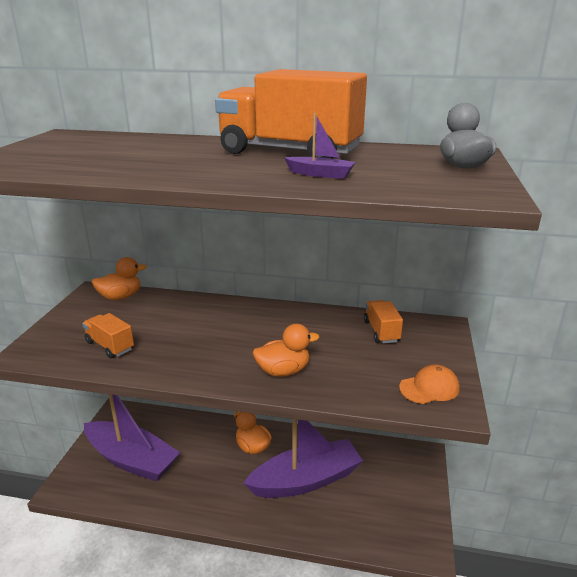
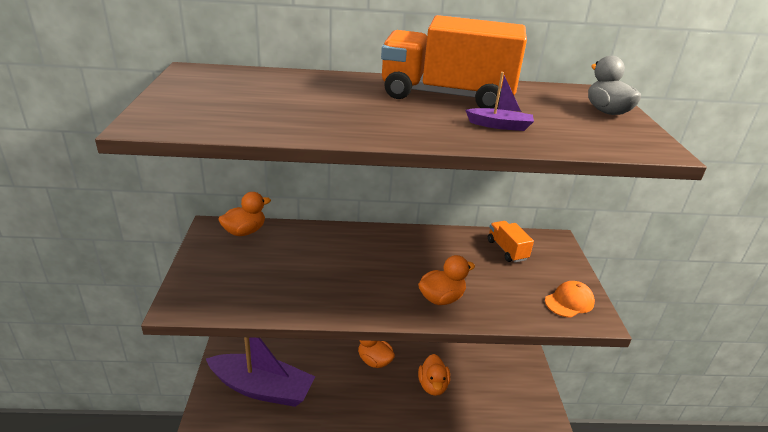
camera: 15 degrees left, 5 degrees up
(110, 346) = (264, 288): orange truck -> none
(306, 480) = (433, 385): purple boat -> orange duck

